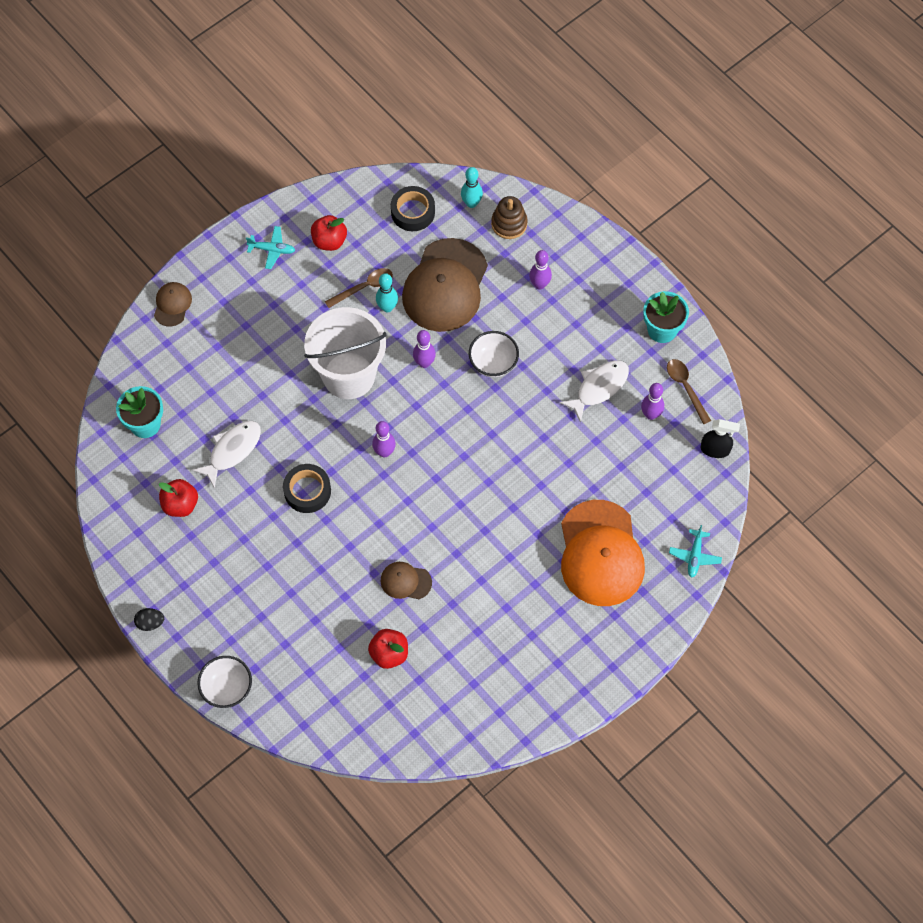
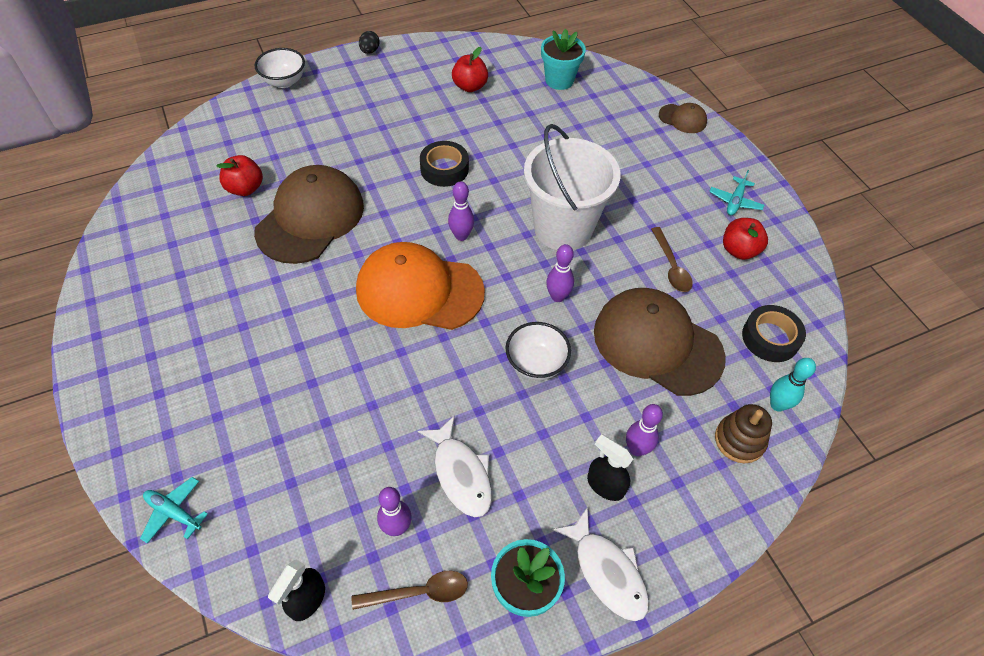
camera: 105 degrees right, 10 degrees down
(232, 450) = (510, 128): white fish -> white fish (607, 572)
(387, 307) = (640, 281): turquoise bowling pin -> none
(405, 581) = (310, 218): brown cap -> brown cap, size x2.19
(573, 298) = (605, 485): none -> black spray bottle
(600, 554) = (239, 403): orange cap -> orange cap (419, 291)

